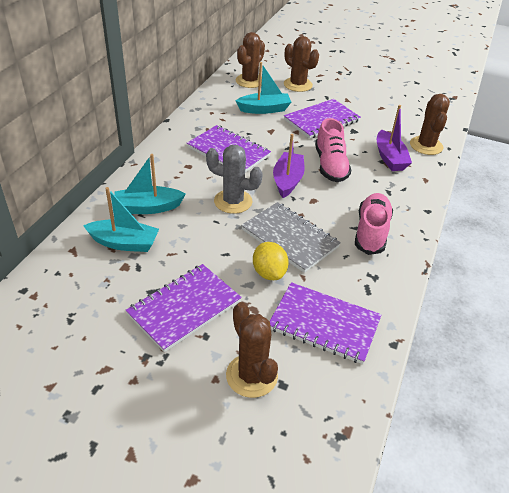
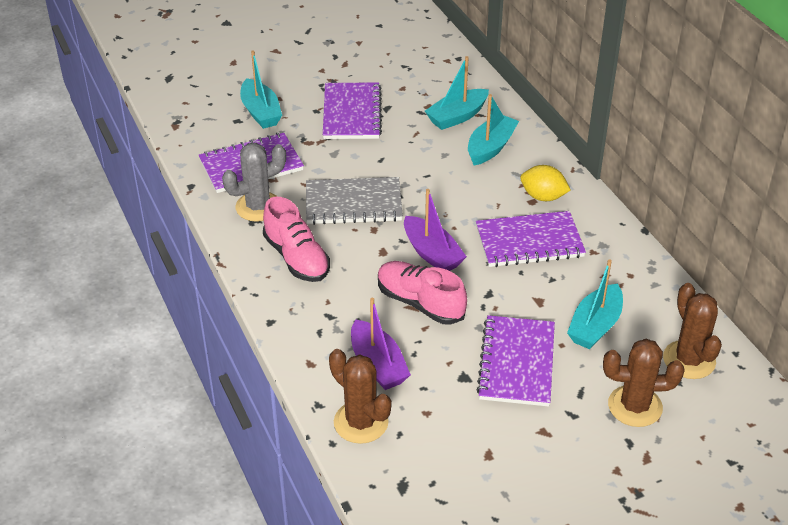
camera: 135 degrees right, 0 degrees up
(233, 201) = (442, 199): grey cactus -> grey cactus (258, 207)
(251, 375) = (261, 112): brown cactus -> turquoise boat
(269, 273) = (331, 169): yellow lemon -> yellow lemon (543, 197)
(389, 158) = (378, 365): purple boat -> purple boat turned 150 degrees counterclockwise

